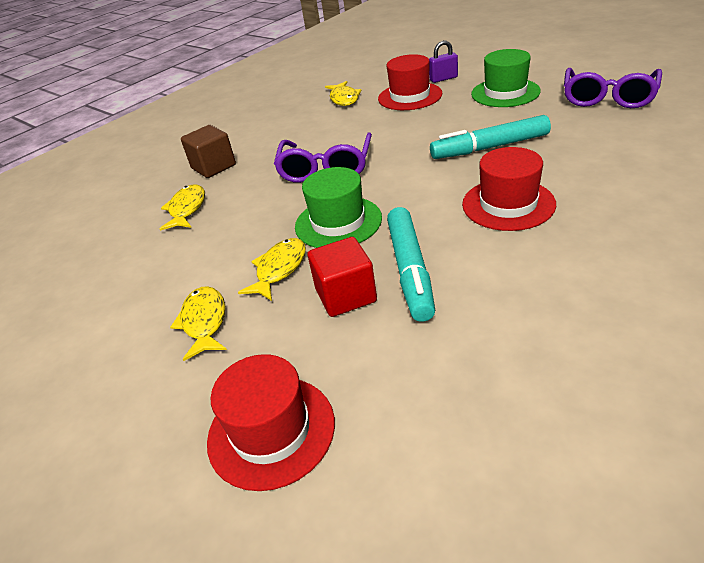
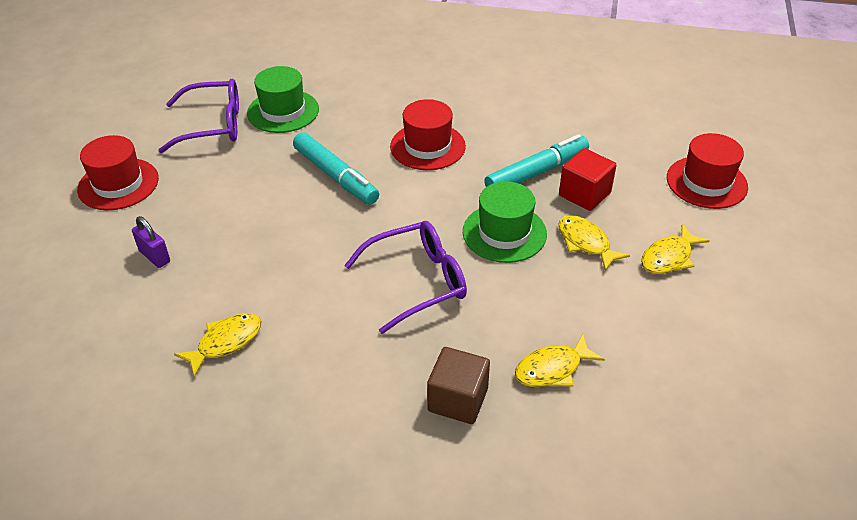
camera: 125 degrees left, 5 degrees up
(279, 269) = (585, 242): yellow fish -> yellow fish turned 60 degrees clockwise
(410, 96) = (215, 272): red hat -> red hat (118, 184)
(505, 93) = (202, 193): green hat -> green hat (283, 111)

